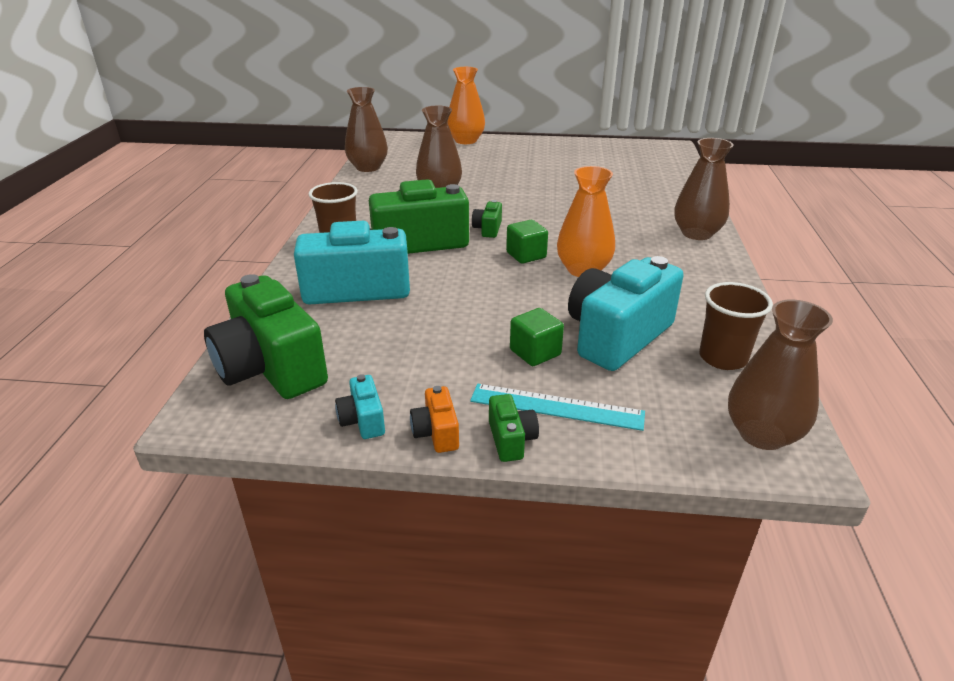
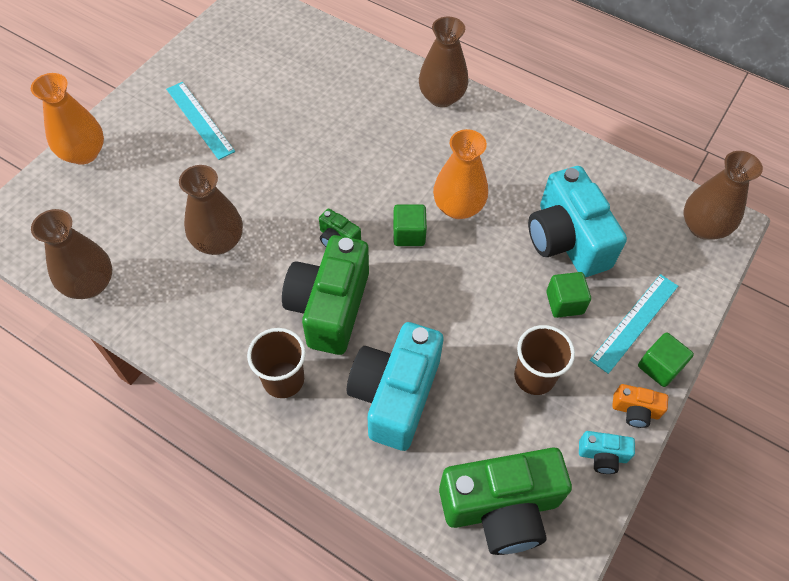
camera: 65 degrees left, 25 degrees up
(511, 439) = (659, 367): green camera -> green cube
(537, 161) = (200, 120): none -> turquoise ruler
(723, 358) = (620, 195): brown cup -> brown cup (534, 376)

